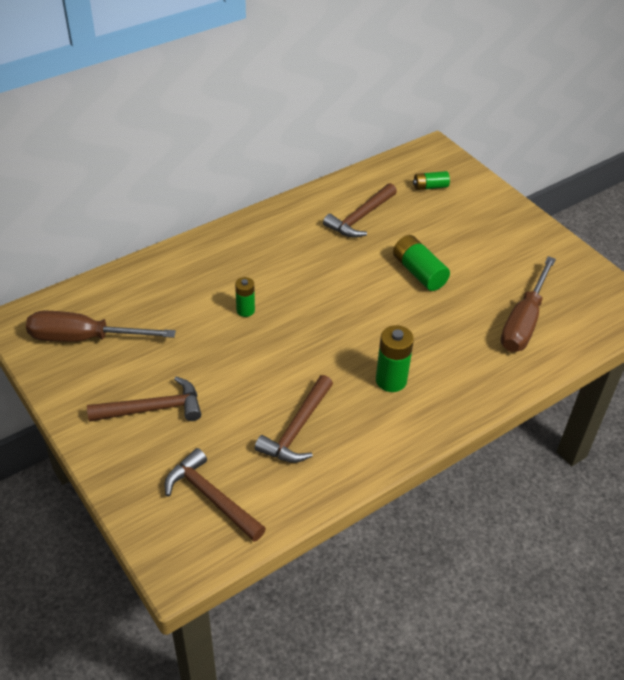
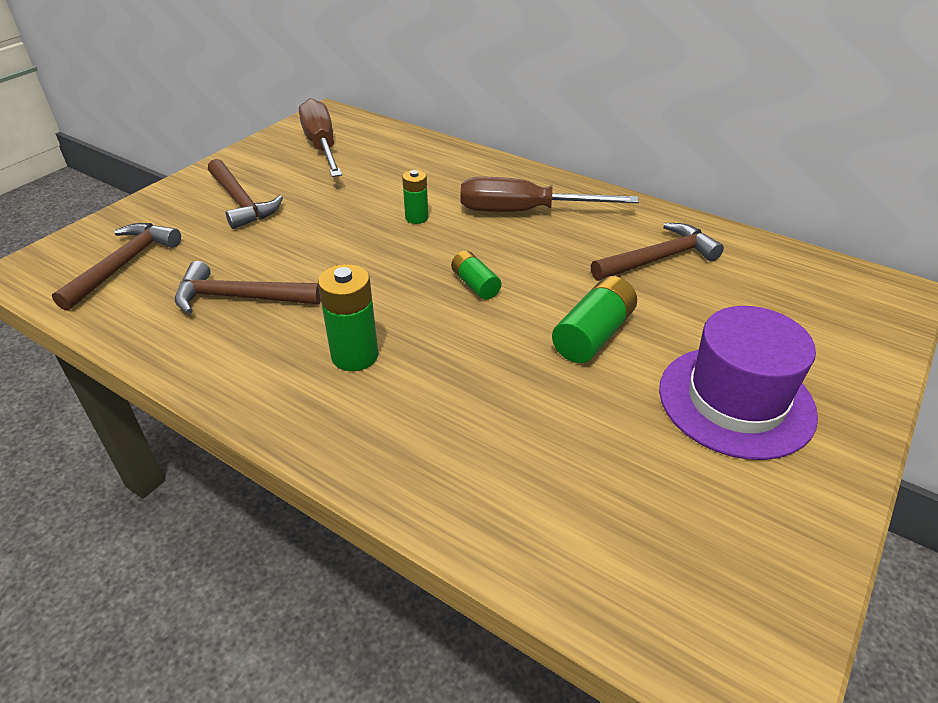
camera: 70 degrees right, 5 degrees down
(360, 217) = (658, 259): brown hammer -> brown hammer turned 135 degrees clockwise
(430, 187) = (798, 305): green battery -> green battery (475, 284)
(491, 243) = (736, 401): none -> purple hat
(524, 321) = (571, 482): brown screwdriver -> brown screwdriver (525, 212)

